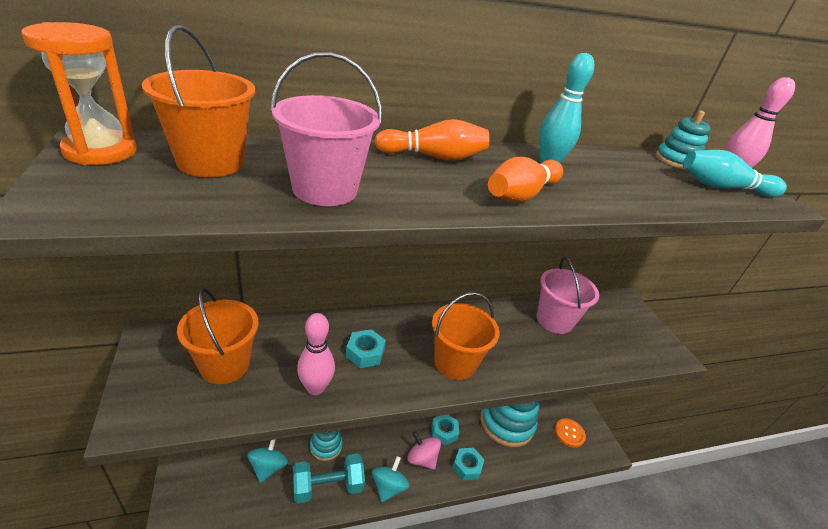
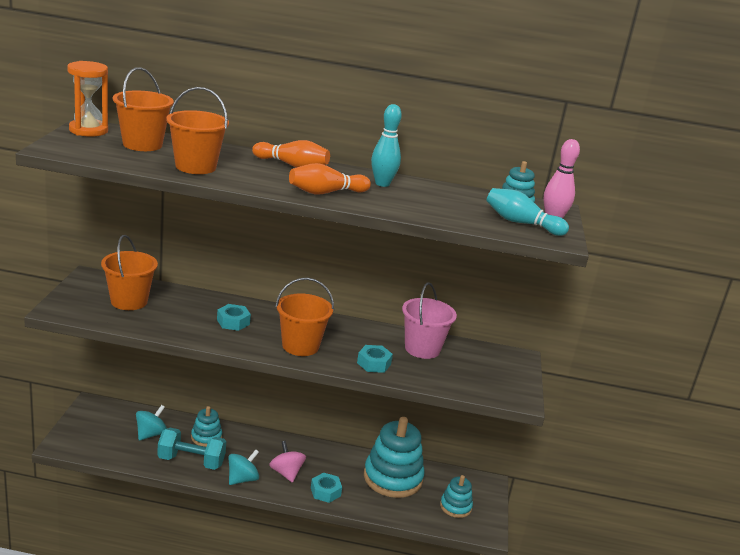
camera: 25 degrees right, 10 degrees down
(315, 388) = (181, 328): pink bowling pin -> none
(325, 189) = (195, 166): pink bucket -> orange bucket
(444, 432) = (322, 463): turquoise nut -> turquoise nut (374, 363)
(569, 433) = (455, 507): orange button -> turquoise stacking toy

